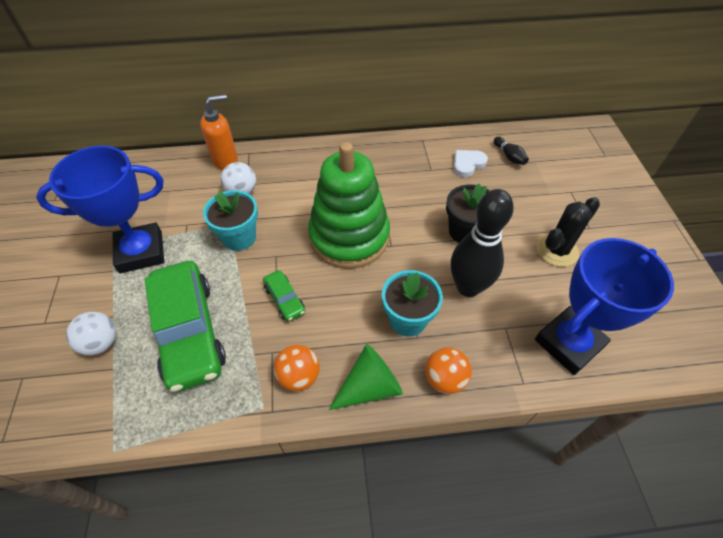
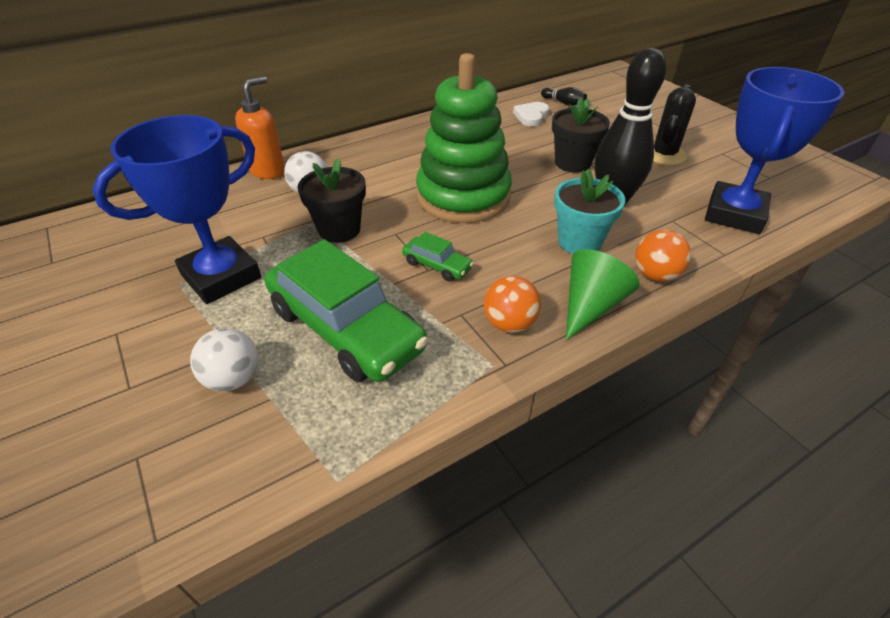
camera: 25 degrees left, 10 degrees down
(239, 237) = (339, 229): turquoise flower pot -> black flower pot

